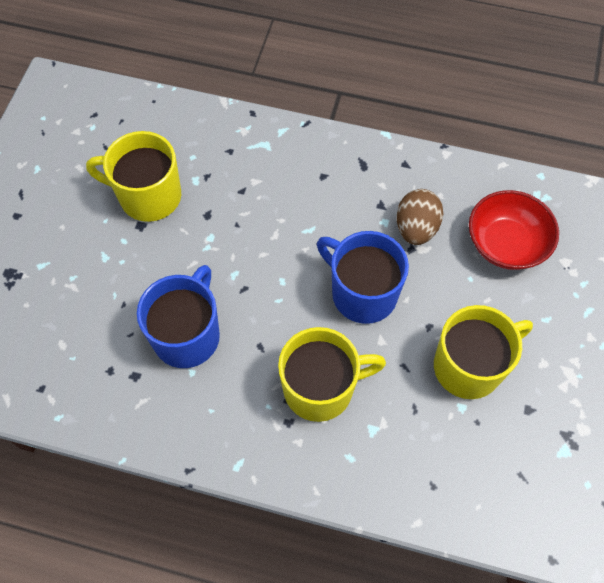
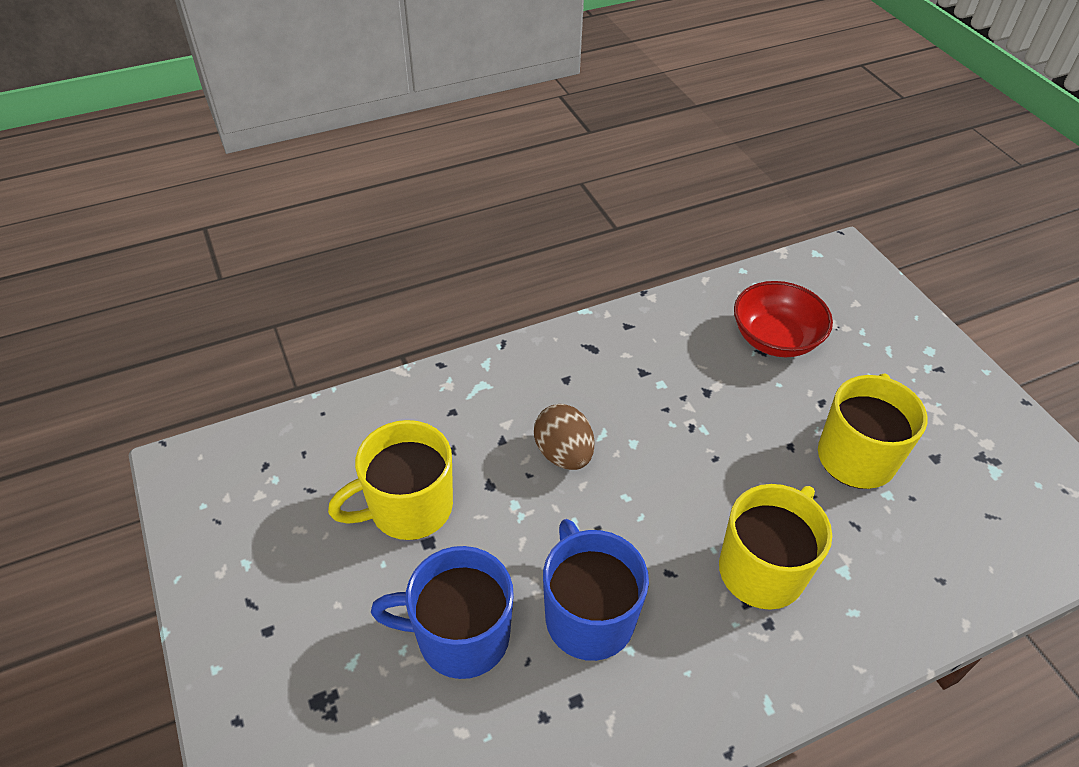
camera: 40 degrees left, 15 degrees down
(362, 293) = (707, 457): blue mug -> blue mug (460, 636)
(416, 228) = (693, 372): brown egg -> brown egg (563, 454)

